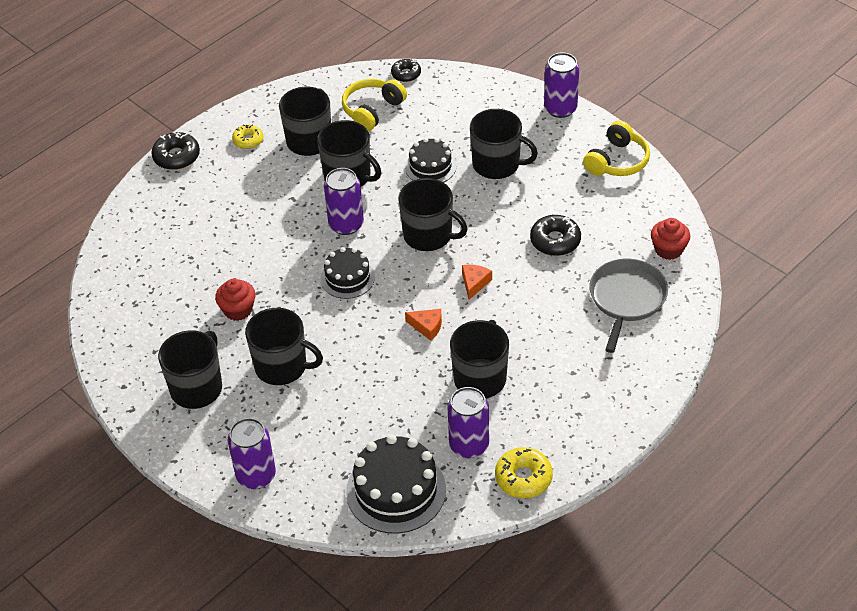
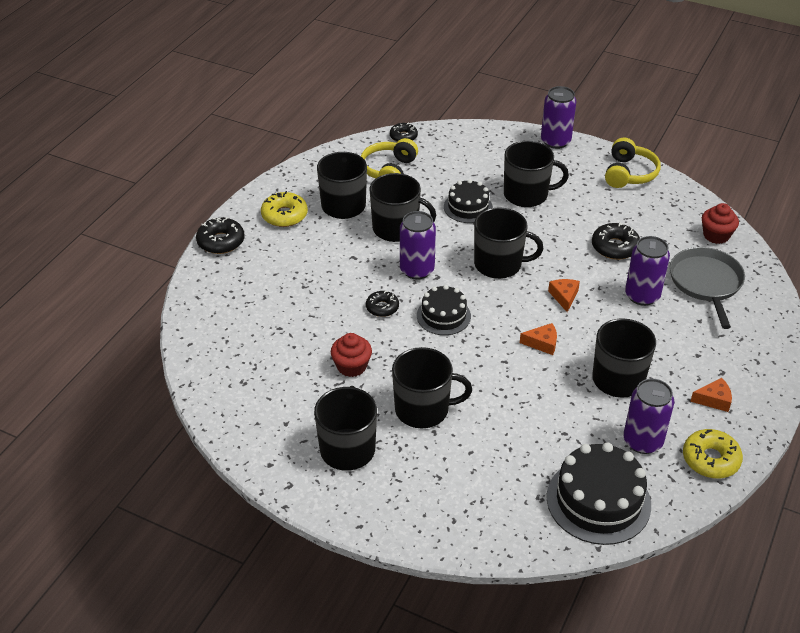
camera: 20 degrees left, 5 degrees down
(248, 140) = (284, 215): yellow donut -> yellow donut, size x1.52
(256, 475) = (452, 520): purple can -> purple can (642, 296)
(294, 257) = (382, 307): none -> black donut
(561, 421) = (714, 400): none -> orange cheese

